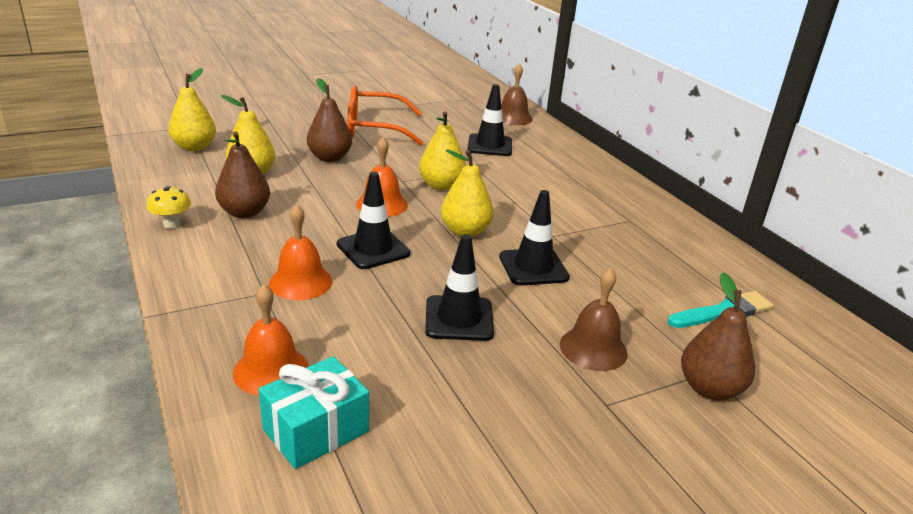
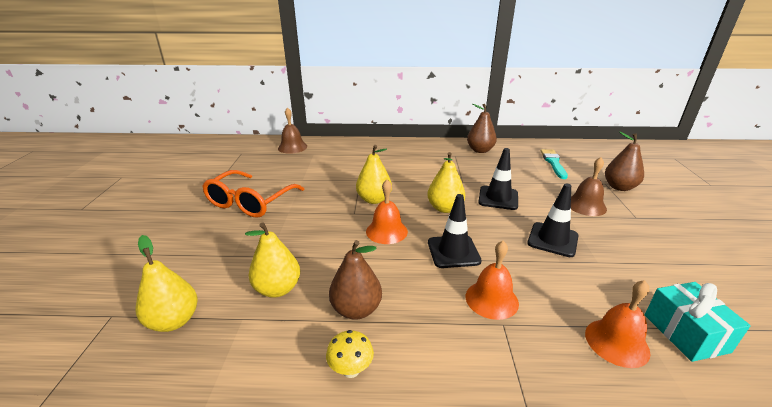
camera: 60 degrees left, 0 degrees up
(330, 158) = (285, 237): brown pear -> brown pear (480, 150)
(490, 145) = (327, 166): black traffic cone -> none

